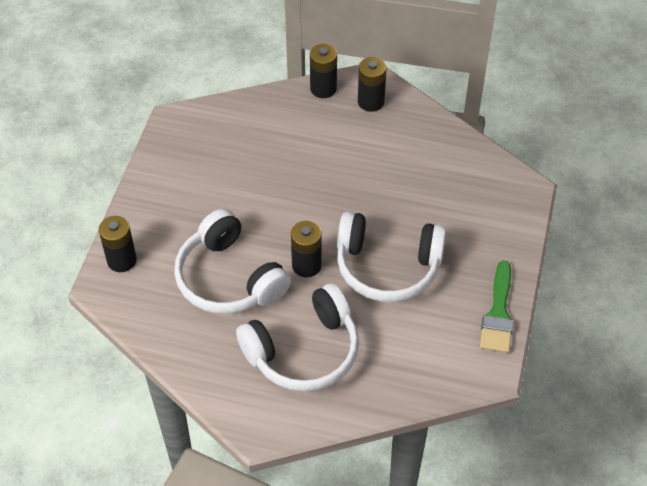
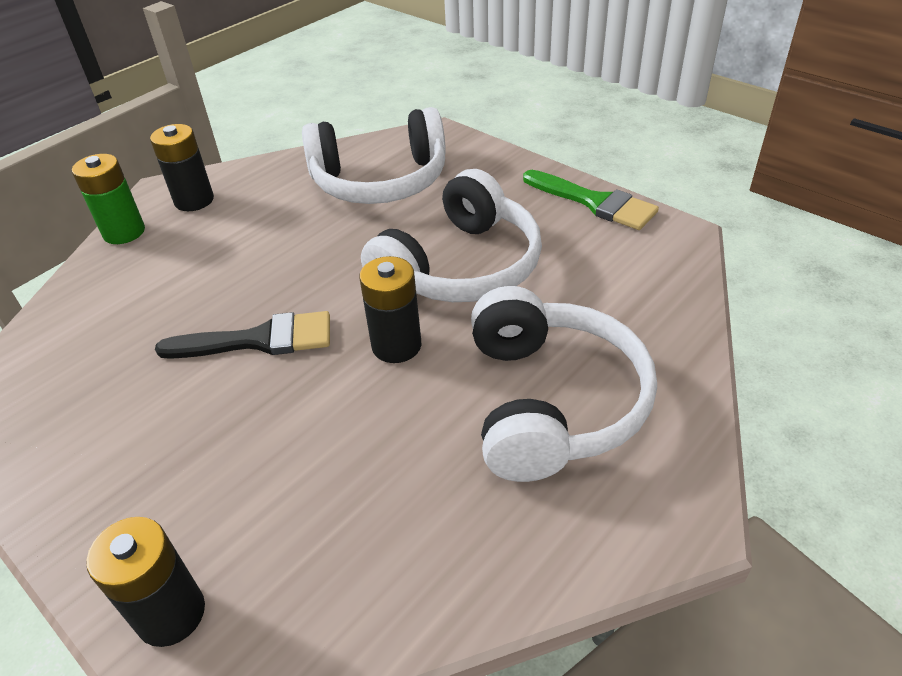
camera: 60 degrees left, 10 degrees down
(229, 278) = (348, 449): white headphones -> white headphones (380, 180)
(277, 203) = (258, 340): none -> black brush
(323, 88) = (124, 232): black battery -> green battery

